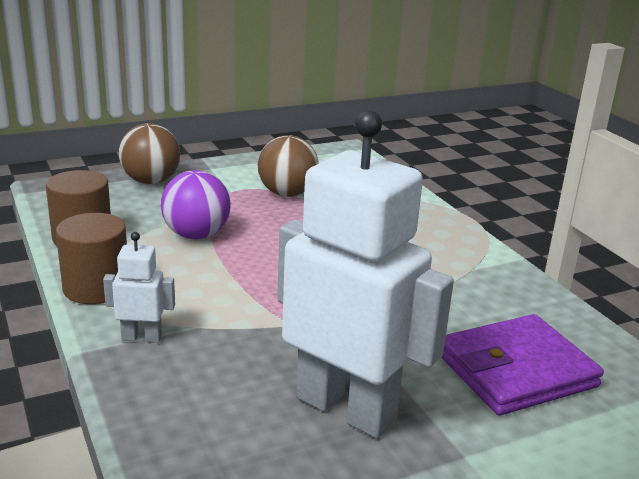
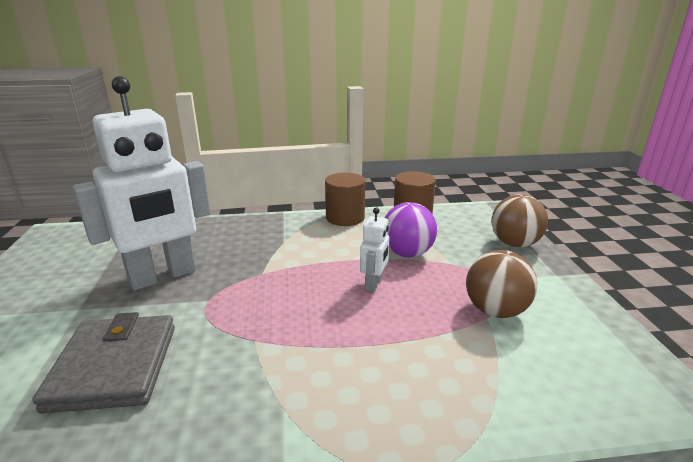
camera: 110 degrees right, 0 degrees up
(142, 337) = (284, 226): white robot -> white robot (374, 284)
(516, 370) = (114, 366): purple wallet -> grey wallet

